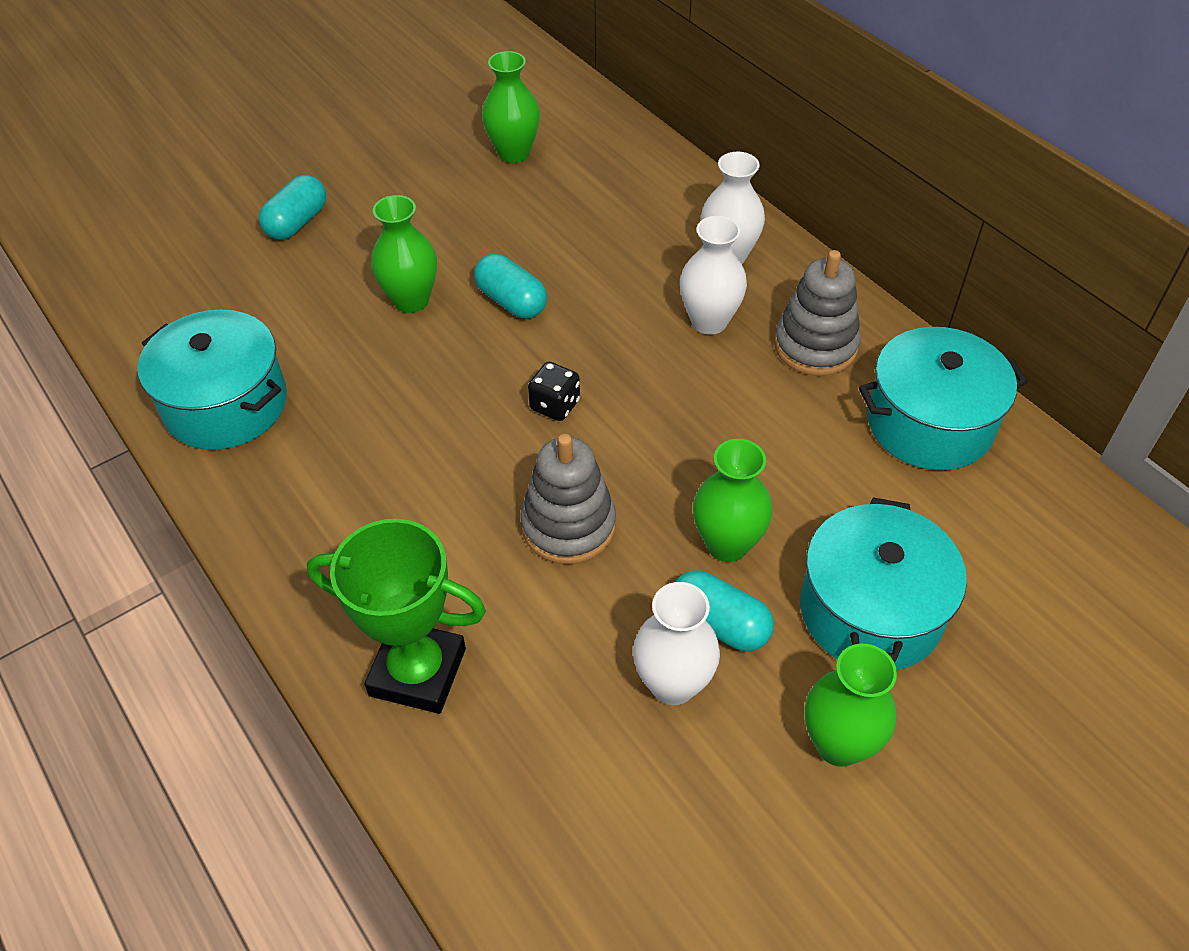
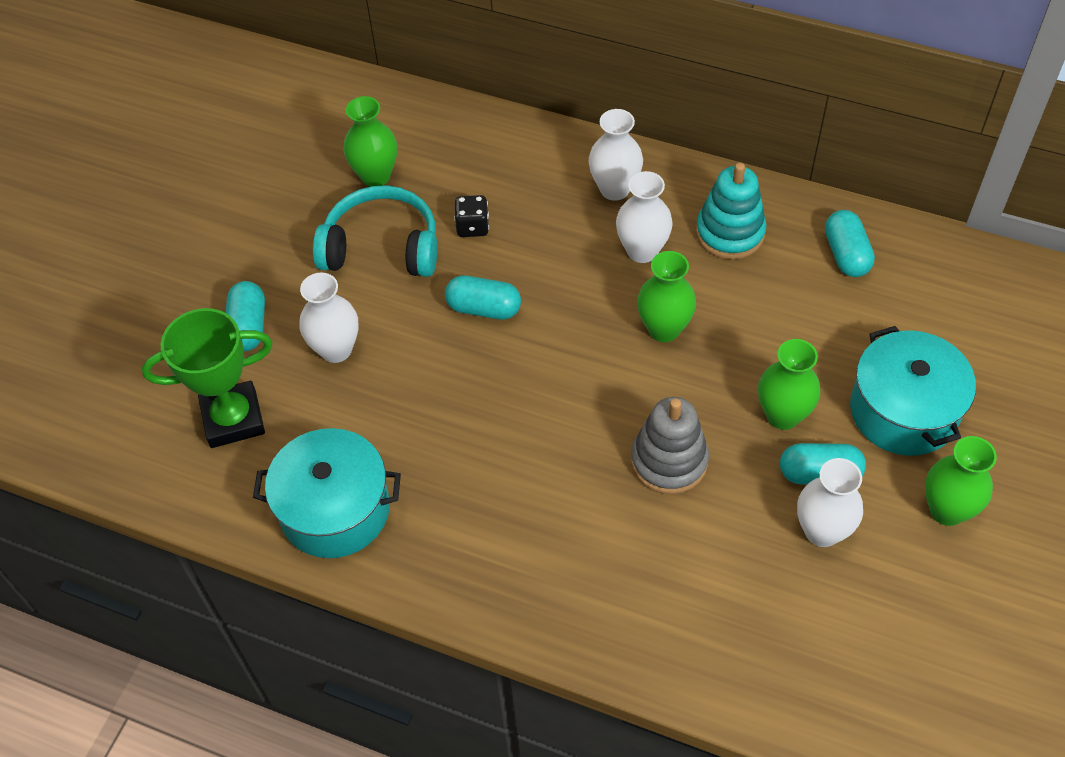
camera: 30 degrees left, 5 degrees up
(351, 274) = (336, 349): none -> white vase
(411, 300) = (404, 347): green vase -> green vase (664, 329)
(417, 672) = (654, 622): green trophy -> green trophy (233, 419)
(466, 211) = (382, 247): none -> turquoise headphones
(555, 405) = (585, 376): black dice -> black dice (472, 227)
(815, 346) = (730, 233): grey stacking toy -> turquoise stacking toy
(929, 423) = (846, 254): turquoise pot -> turquoise capsule

